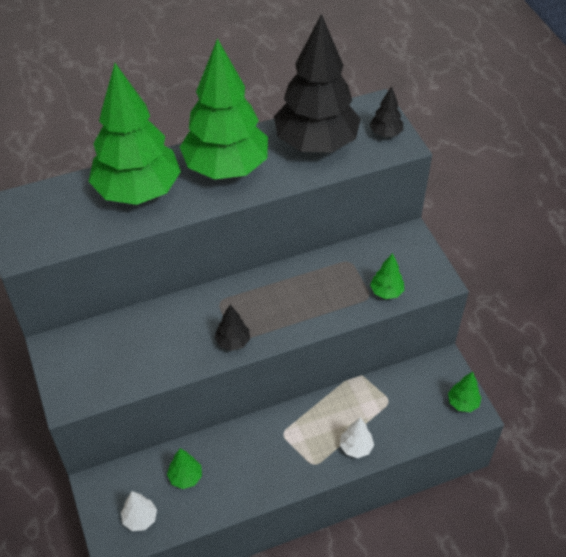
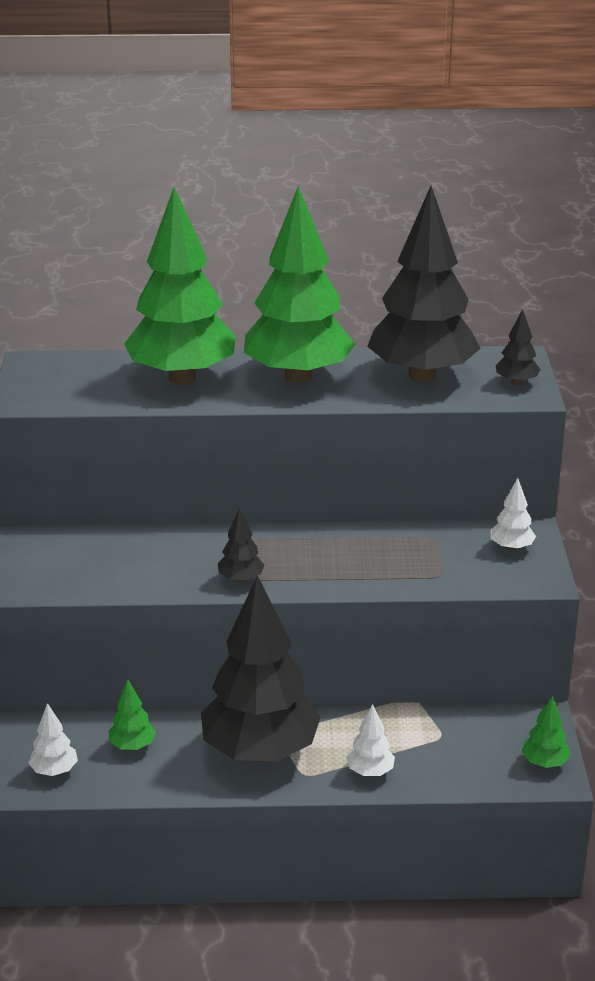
camera: 20 degrees right, 20 degrees down
(275, 453) = (260, 752): none -> black tree
(386, 292) = (465, 575): green tree -> none
(405, 256) = (511, 547): none -> white tree

